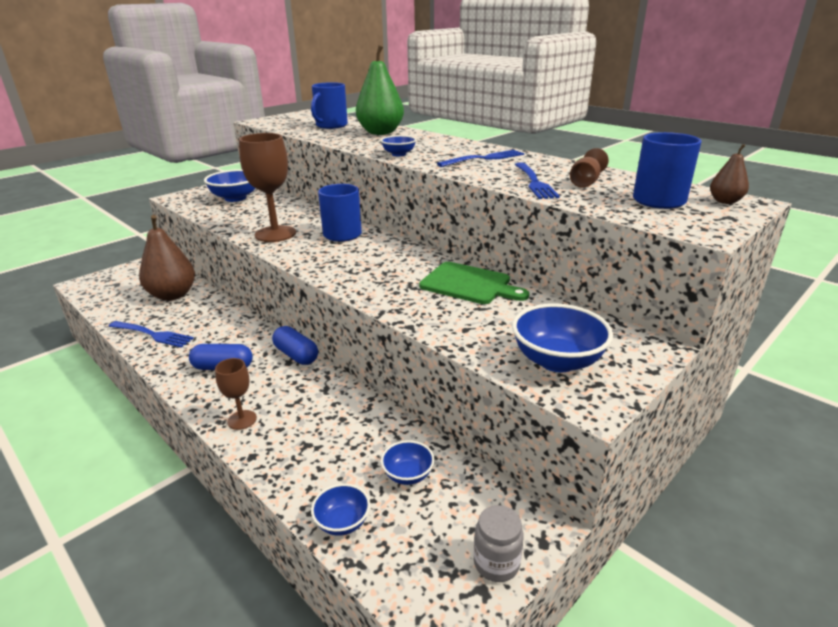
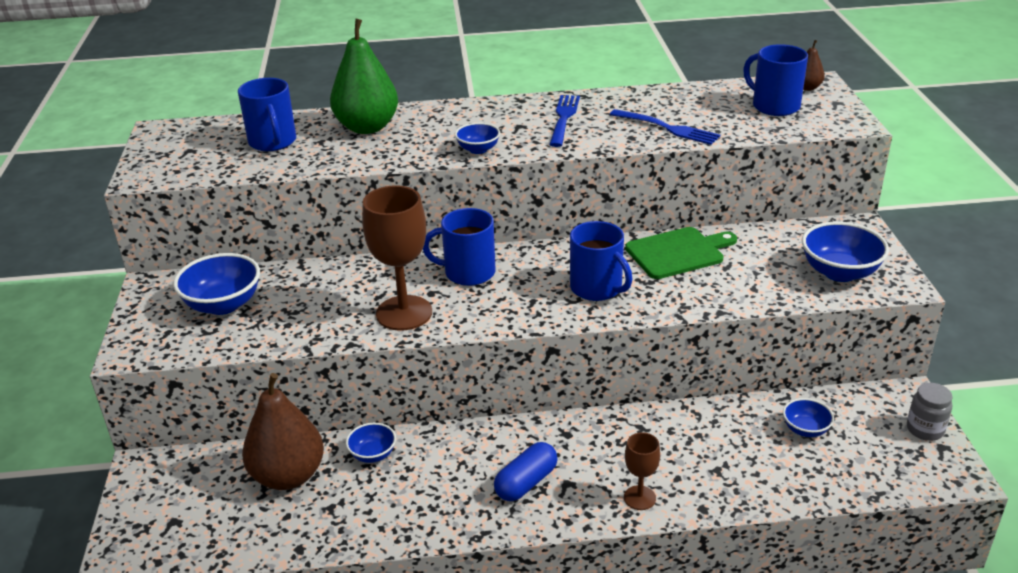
camera: 50 degrees left, 5 degrees up
(153, 334) = (381, 519): blue fork -> none
(296, 355) = (559, 424): blue capsule -> none
(342, 522) = (831, 485): blue bowl -> blue bowl (373, 454)
(377, 273) = (597, 288): none -> blue mug
(585, 182) = (697, 110): brown goblet -> none

